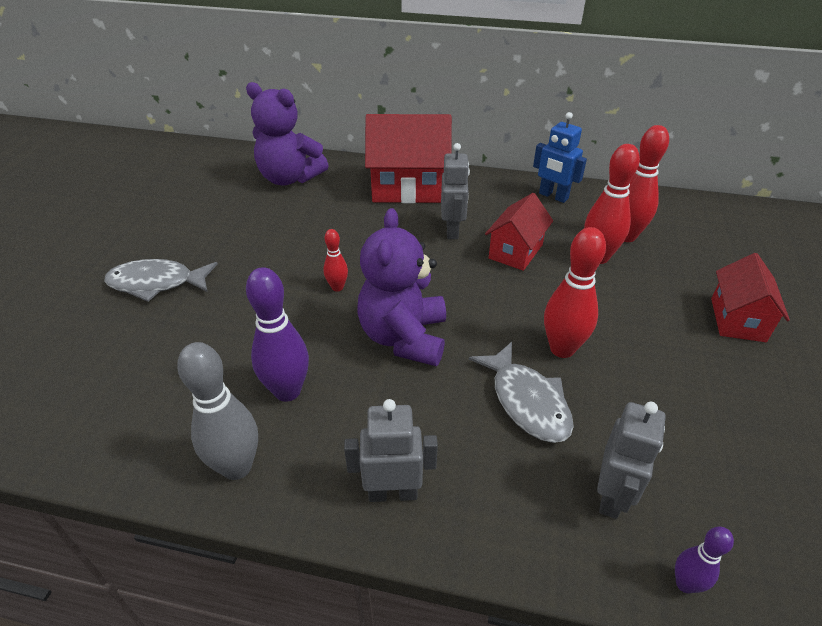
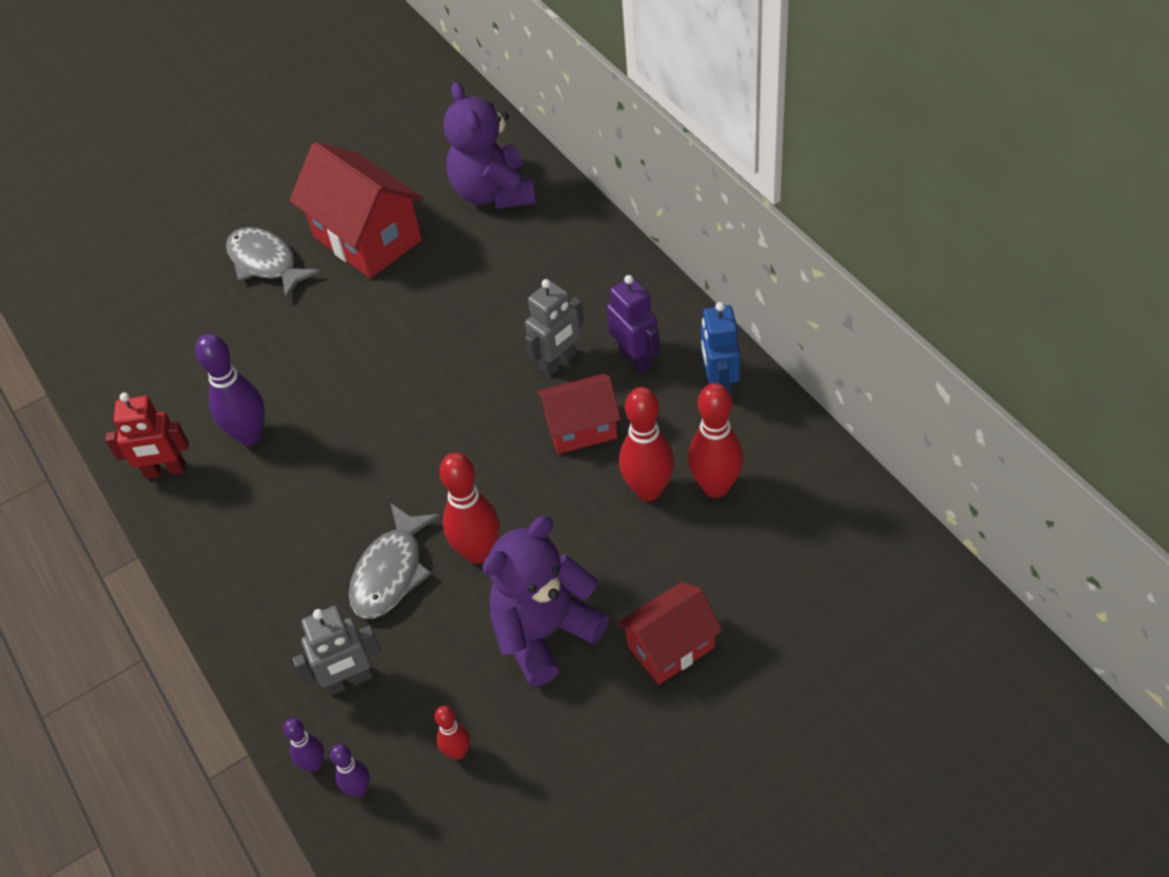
camera: 50 degrees right, 10 degrees up
(237, 467) = (165, 471): grey bowling pin -> red robot
(337, 287) = (386, 361): red bowling pin -> red bowling pin (458, 752)
(392, 492) = (228, 563): grey robot -> none
(404, 337) = (377, 449): purple teddy bear -> purple teddy bear (545, 632)
(408, 188) = (588, 278): red house -> red house (367, 238)
(492, 207) = (635, 358): none -> purple robot
(741, 569) = (359, 789): none -> purple bowling pin

